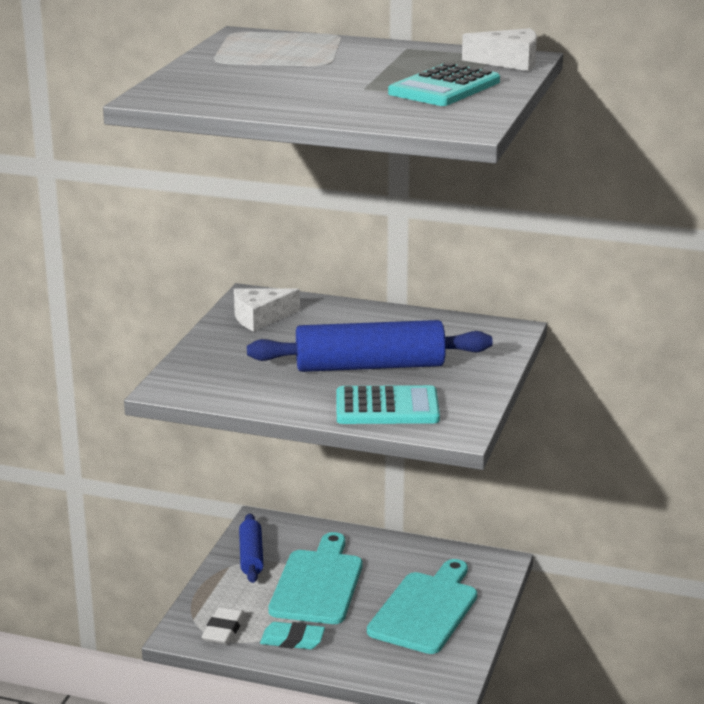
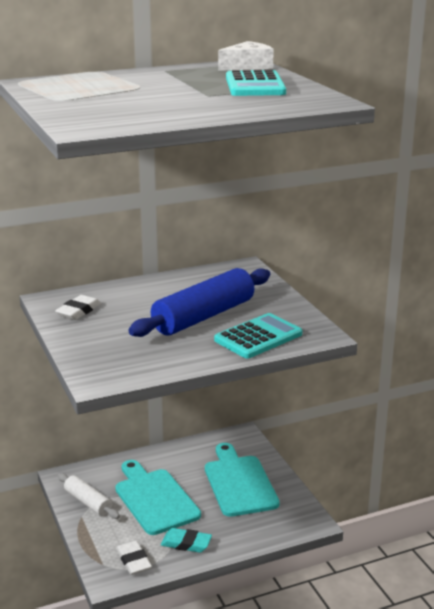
camera: 40 degrees left, 0 degrees up
(251, 556) = (88, 502): blue rolling pin -> white rolling pin
(260, 317) = (78, 311): white cheese -> white eraser
(292, 640) = (186, 543): turquoise eraser -> turquoise eraser turned 45 degrees clockwise

